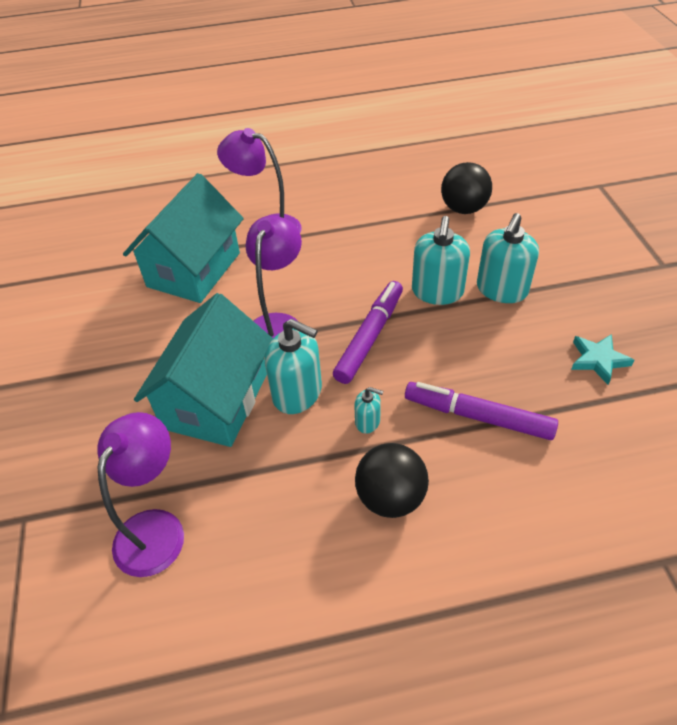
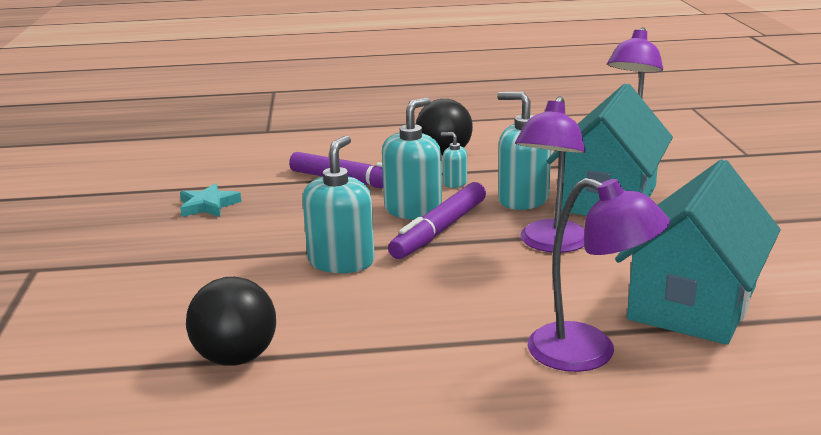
camera: 175 degrees left, 25 degrees down
(501, 289) = (259, 259): turquoise soap dispenser -> turquoise soap dispenser (413, 210)

